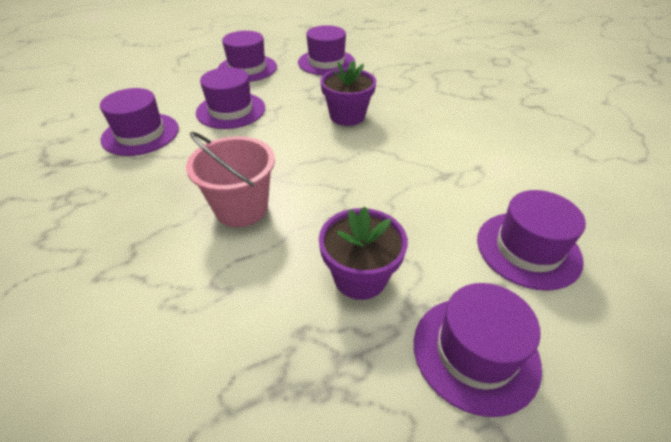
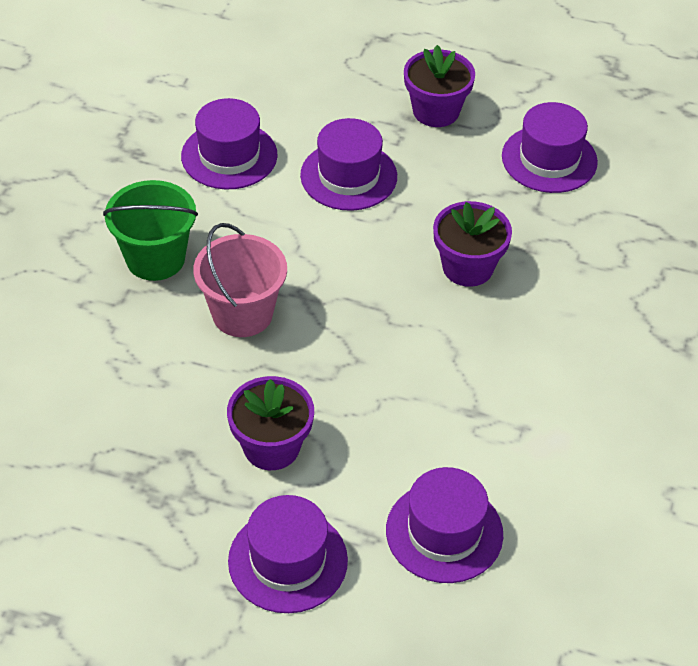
camera: 40 degrees right, 5 degrees up
(138, 212) = (155, 258): none -> green bucket
(247, 68) = (436, 111): purple hat -> purple flower pot

